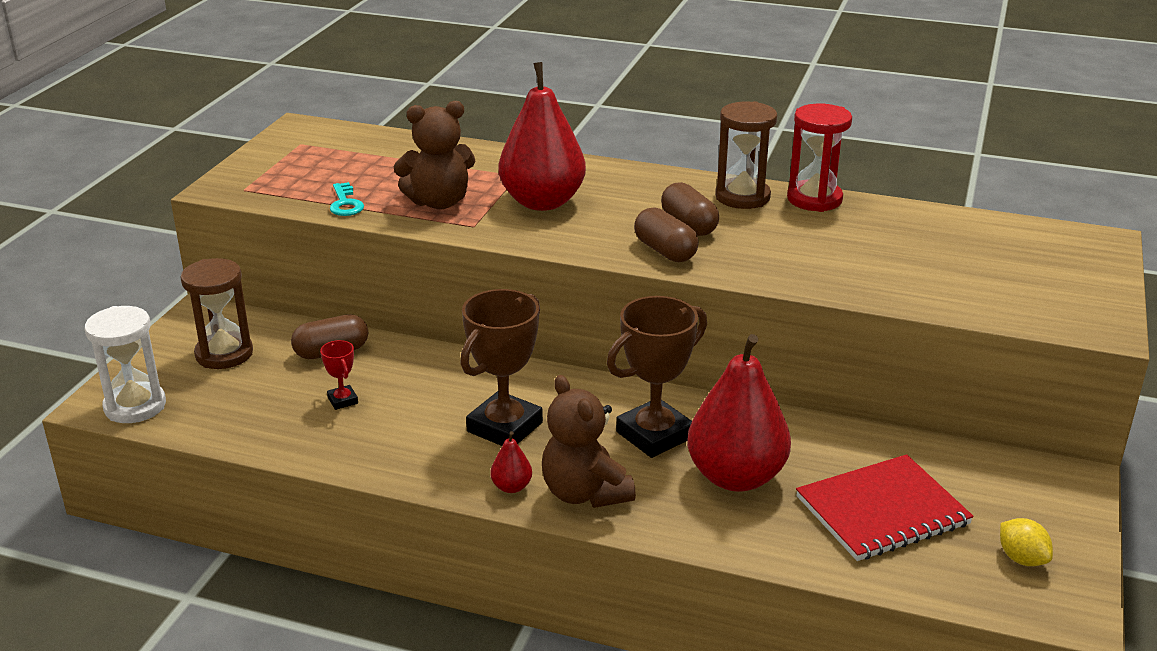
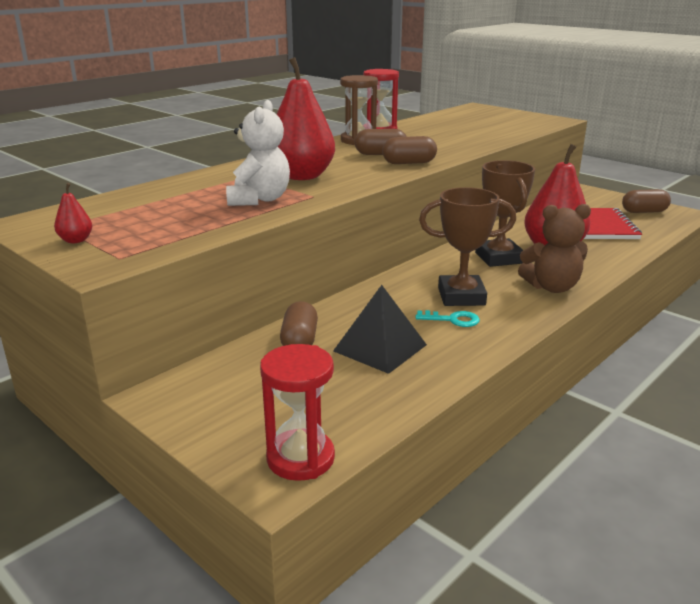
camera: 65 degrees left, 5 degrees down
(135, 406) = (300, 458): white hourglass -> red hourglass
(224, 354) = (249, 393): brown hourglass -> none
(343, 400) = (380, 348): red trophy -> black pyramid
(345, 204) = (215, 226): turquoise key -> turquoise key (452, 320)
(439, 202) = (259, 200): brown teddy bear -> white teddy bear
(504, 427) = (461, 296): brown trophy -> brown trophy turned 60 degrees counterclockwise
(511, 487) = (534, 307): red pear -> red pear (76, 240)
(1021, 559) = (644, 212): yellow lemon -> brown capsule

